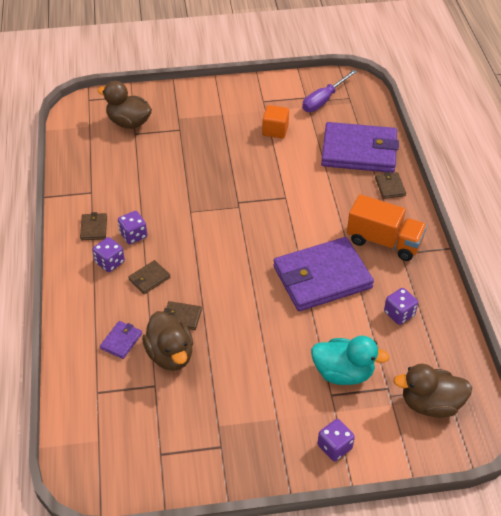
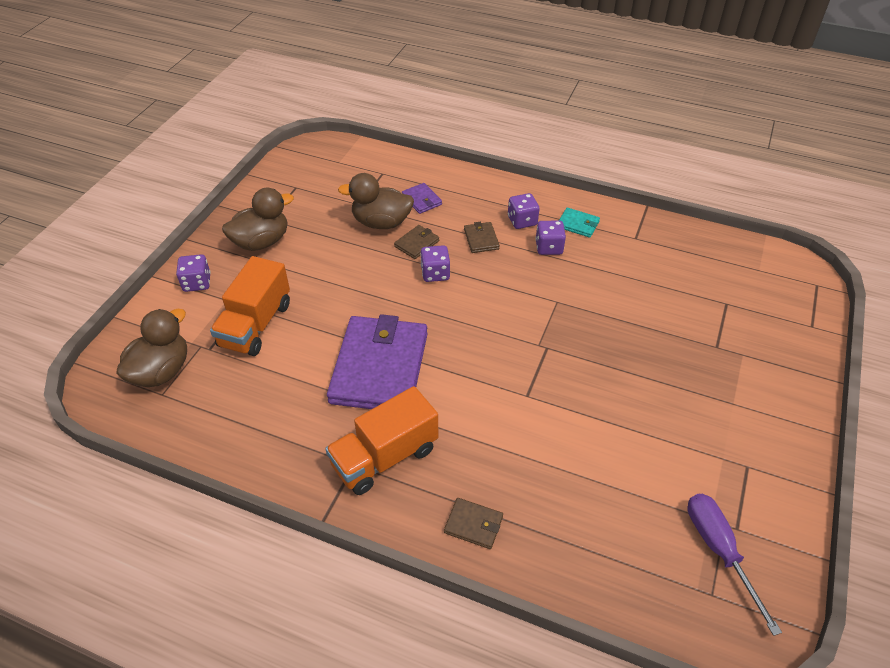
camera: 120 degrees right, 0 degrees up
(94, 228) = (578, 224): brown wallet -> turquoise wallet
(129, 122) = (751, 305): brown duck -> brown duck (261, 242)
(275, 130) = (668, 448): orange cube -> none
(343, 373) = (256, 325): turquoise duck -> orange truck
(359, 151) = (570, 530): purple wallet -> none
(399, 314) = (276, 409): purple dice -> purple dice (435, 273)

